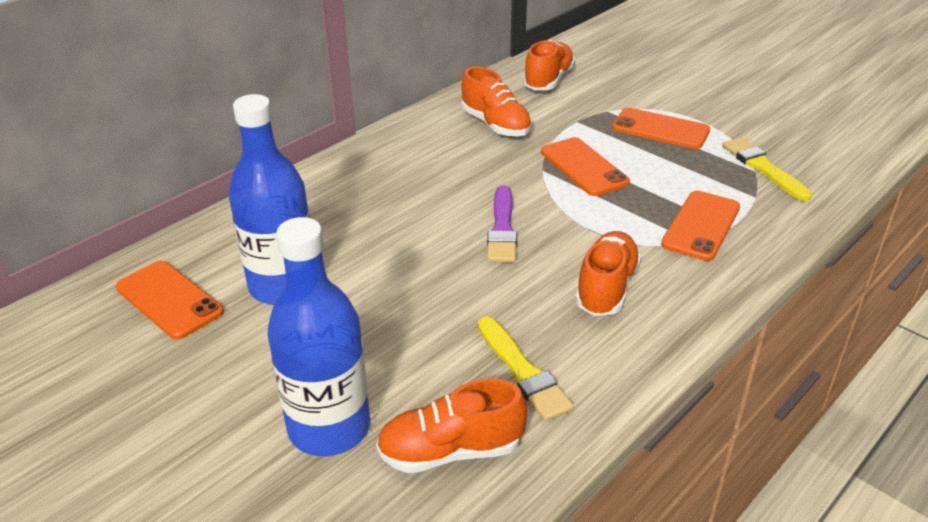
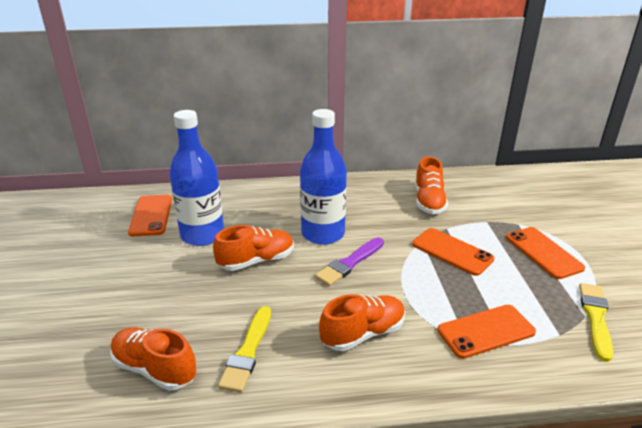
camera: 40 degrees right, 5 degrees down
(329, 428) = (124, 317): blue bottle -> blue bottle (323, 234)
(548, 80) = (501, 188): orange shoe -> orange shoe (256, 261)
(583, 167) = (452, 252): orange phone -> orange phone turned 60 degrees counterclockwise

